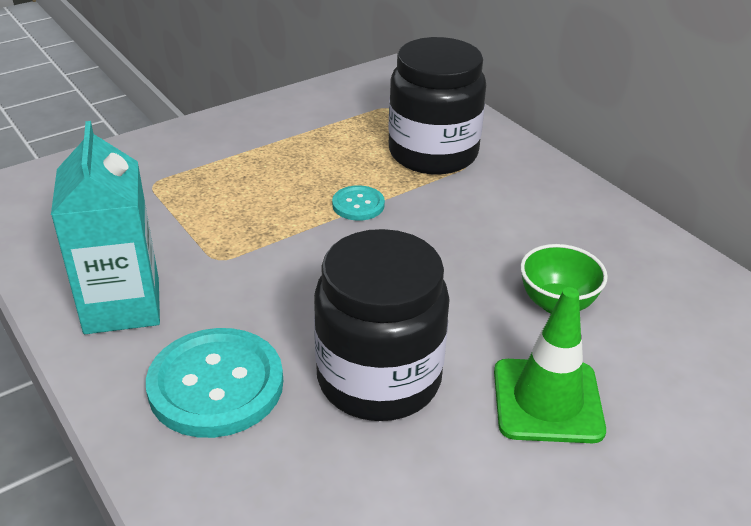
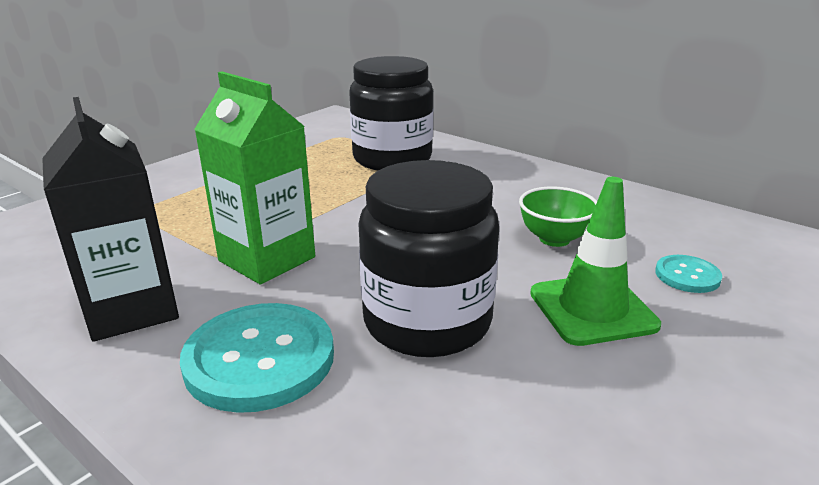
camera: 15 degrees left, 10 degrees down
(122, 306) = (131, 309): turquoise carton -> black carton
(256, 271) = (267, 259): none -> green carton
(358, 205) = (344, 199): turquoise button -> turquoise button (687, 276)

